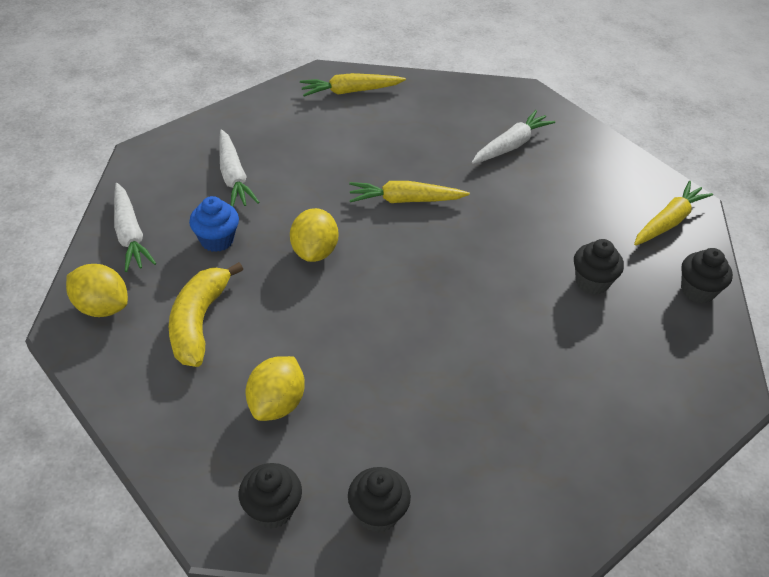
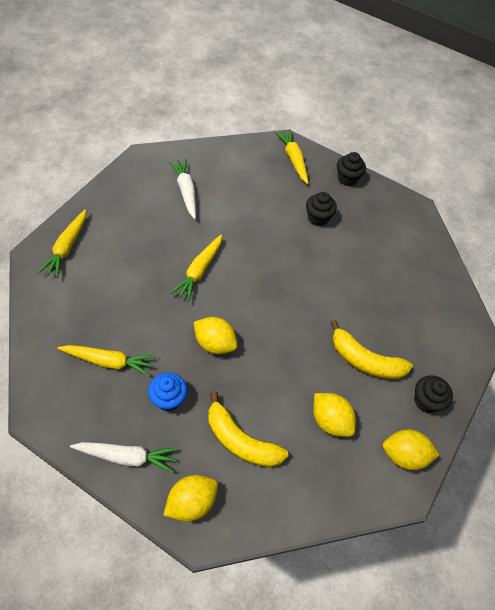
camera: 65 degrees left, 10 degrees up
(233, 176) = (109, 361): white carrot -> yellow carrot
(272, 509) = (404, 455): black cupcake -> yellow lemon
(395, 413) = (365, 360): none -> yellow banana

